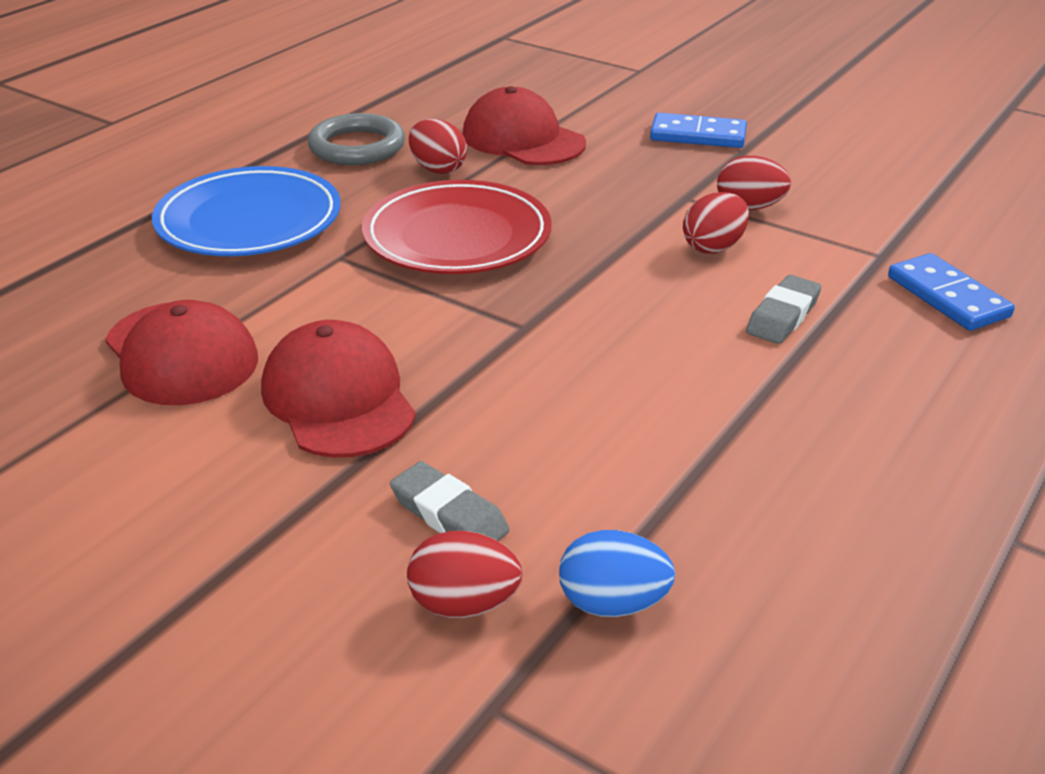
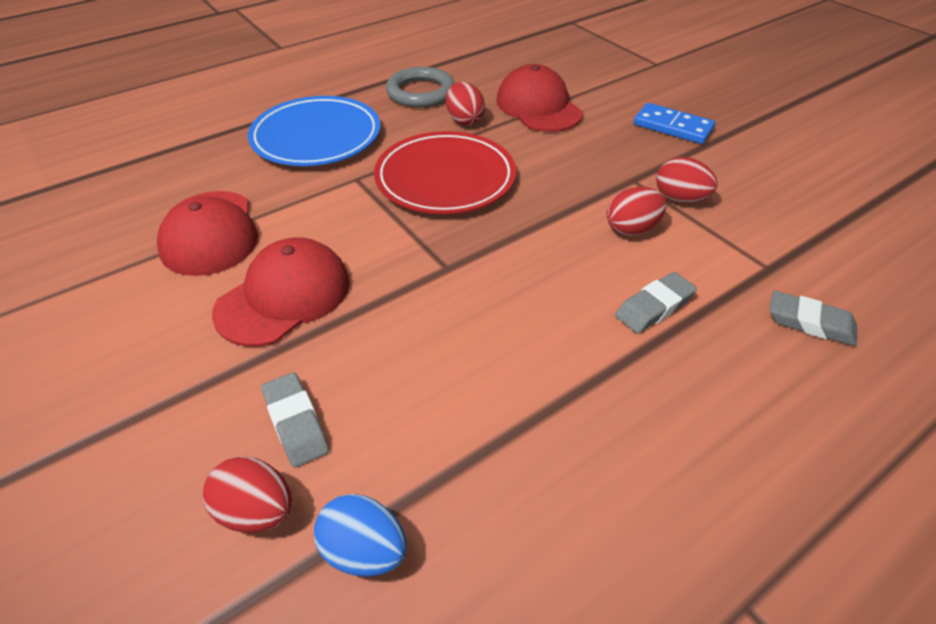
camera: 20 degrees right, 10 degrees up
(338, 398) = (284, 296): red cap -> red cap turned 45 degrees clockwise
(947, 297) = (810, 323): blue domino -> grey eraser

